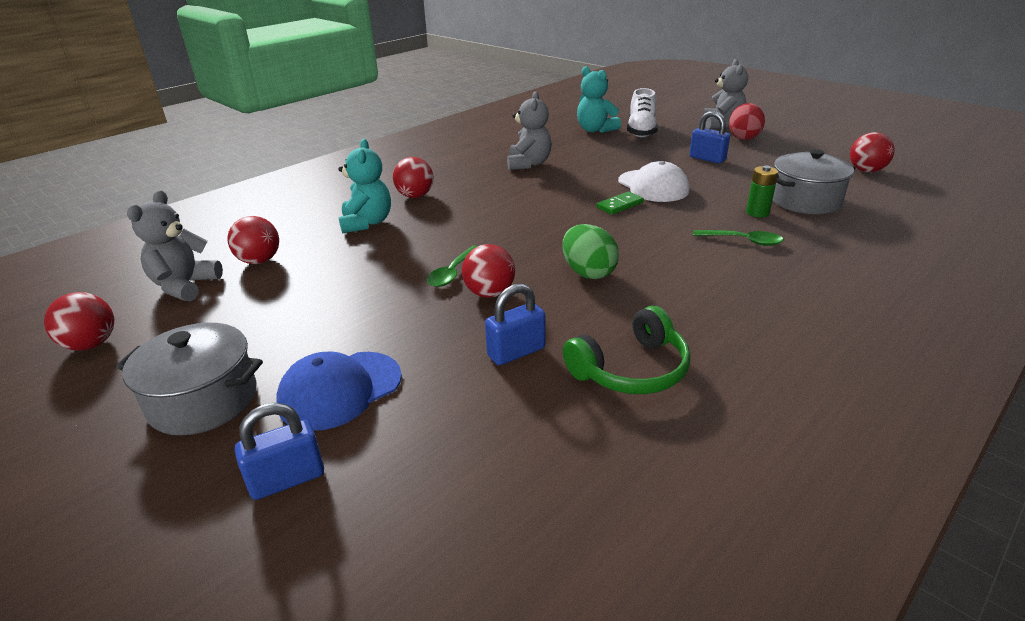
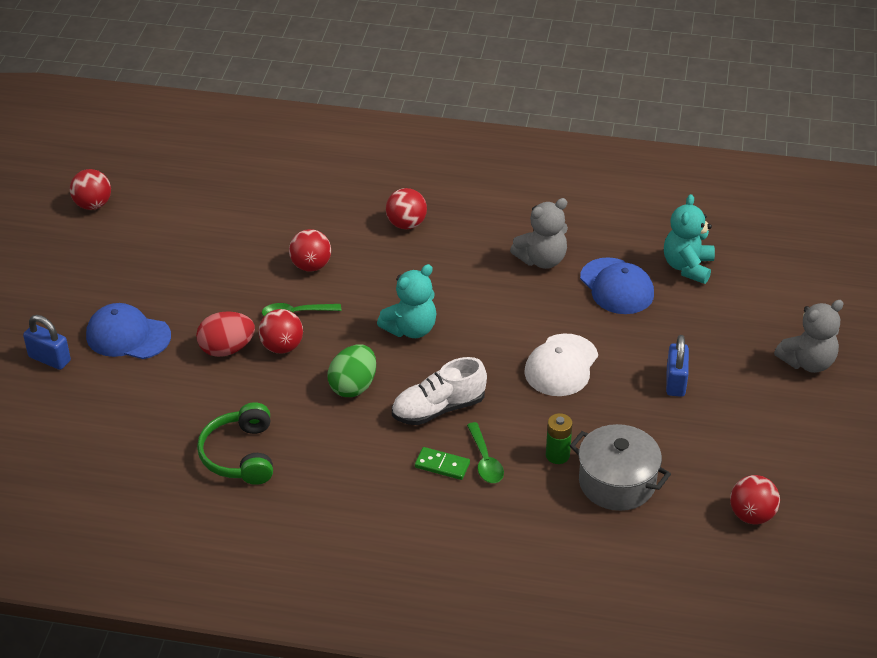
camera: 55 degrees right, 10 degrees up
(185, 286) = (177, 195): grey teddy bear -> none
(203, 400) = (81, 287): grey pot -> none
(259, 261) = (234, 207): red ball -> red ball (311, 266)
(367, 223) = (334, 225): turquoise teddy bear -> turquoise teddy bear (410, 329)
(516, 352) = (220, 393): blue padlock -> none
(588, 151) = (616, 286): none -> blue cap
(620, 205) = (496, 359): green domino -> green domino (442, 465)
(631, 369) = (240, 455): green headphones -> green headphones turned 60 degrees clockwise
(641, 131) = (719, 303): white shoe -> white shoe (438, 409)
(743, 137) = (775, 392): red egg -> red egg (227, 349)

